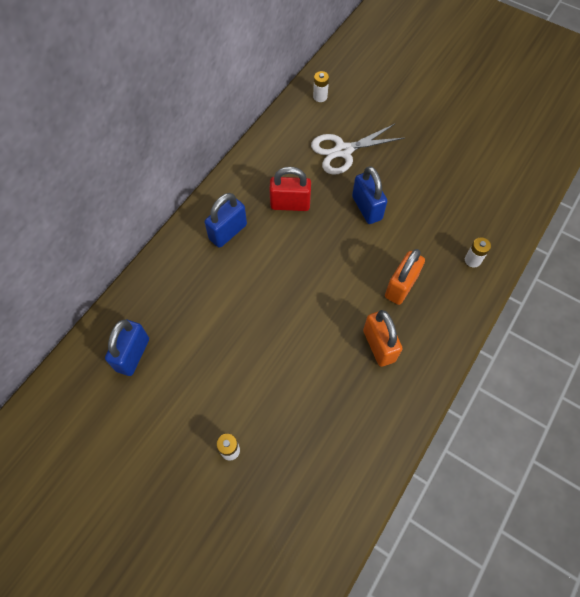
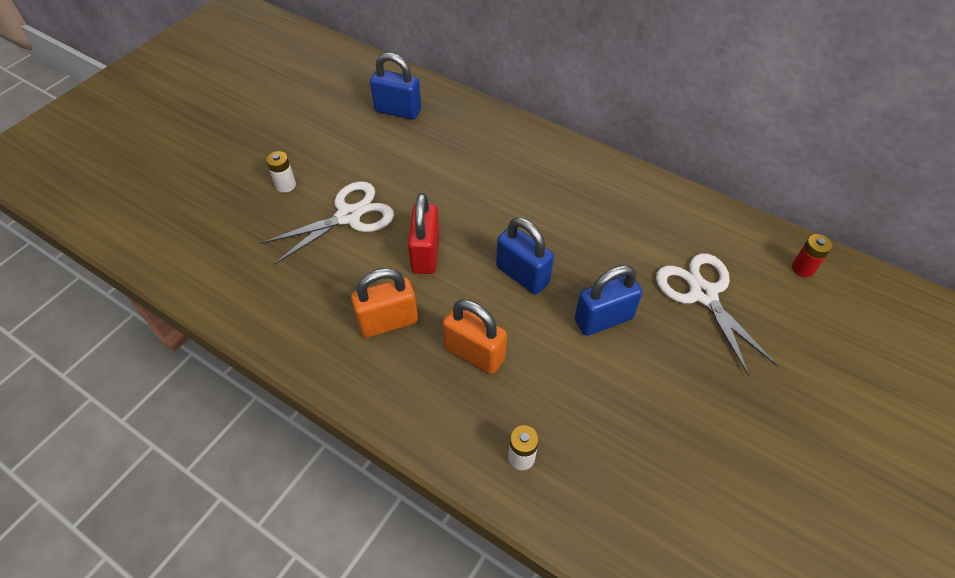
camera: 90 degrees right, 10 degrees down
(228, 232) = (549, 175): blue padlock -> blue padlock (522, 275)
(271, 387) = (348, 216): none -> white scissors
(290, 204) = (598, 233): red padlock -> red padlock (425, 254)
(320, 97) = (803, 268): white battery -> red battery

